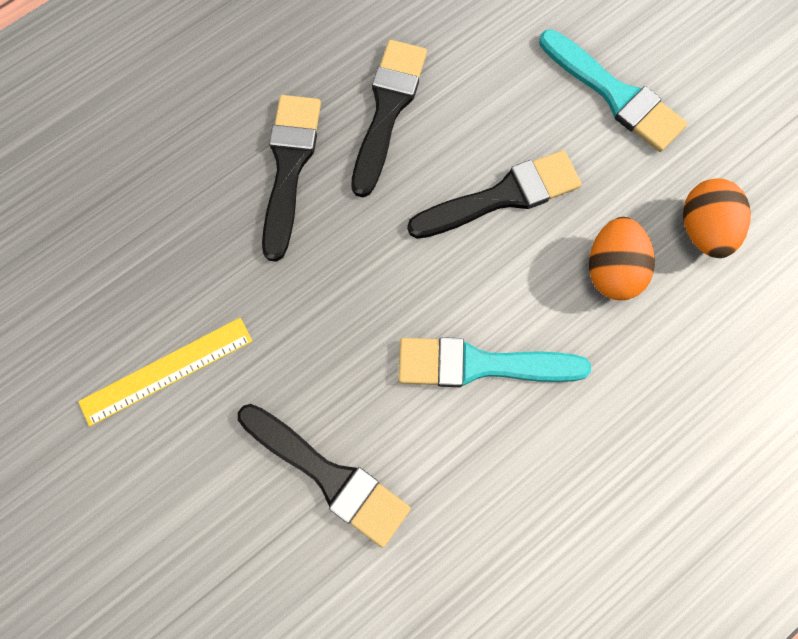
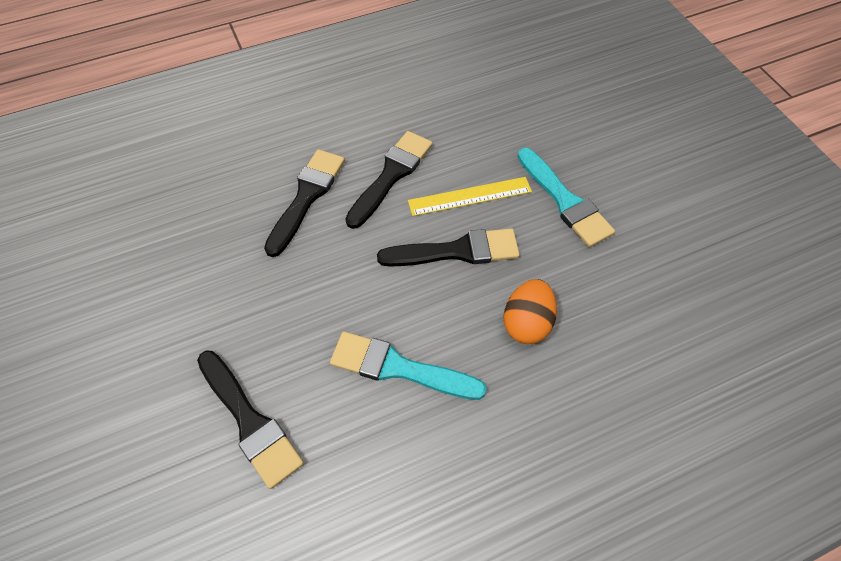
camera: 15 degrees right, 15 degrees down
(166, 370) = (162, 313): yellow ruler -> yellow ruler (470, 196)
(704, 230) = (610, 311): orange egg -> none

